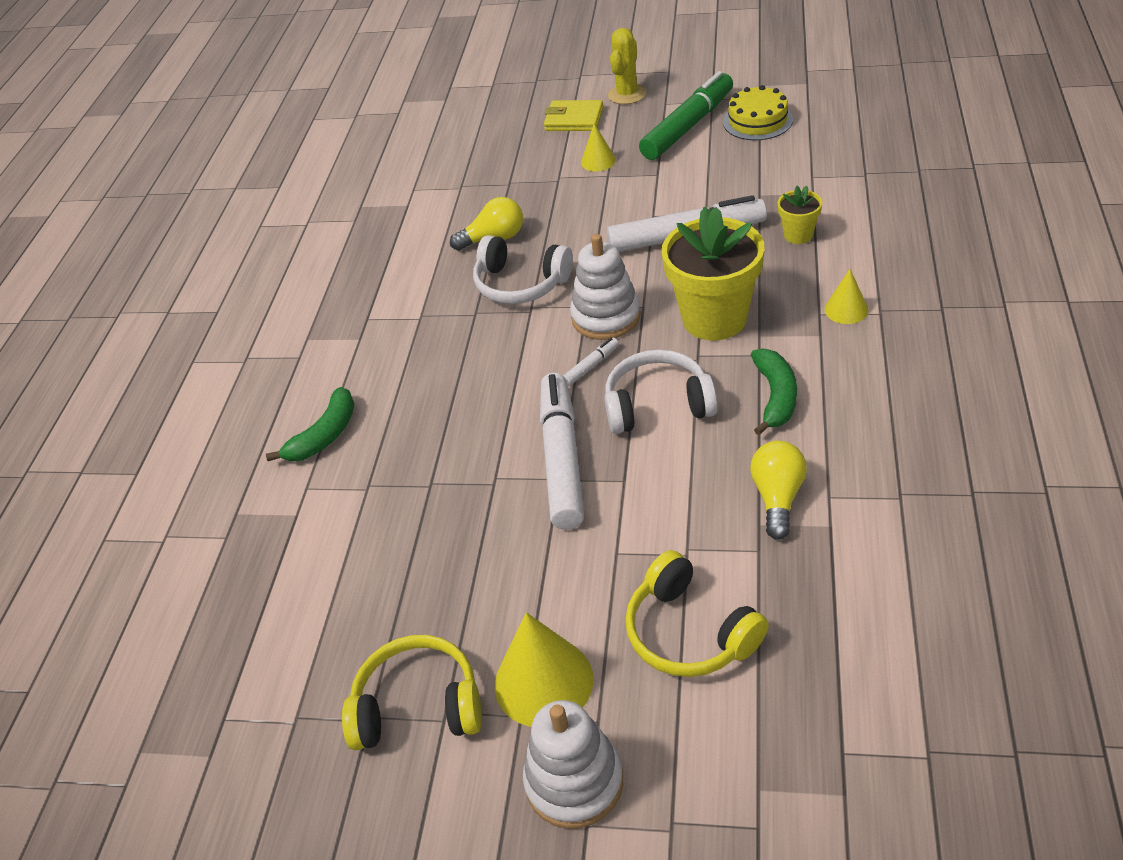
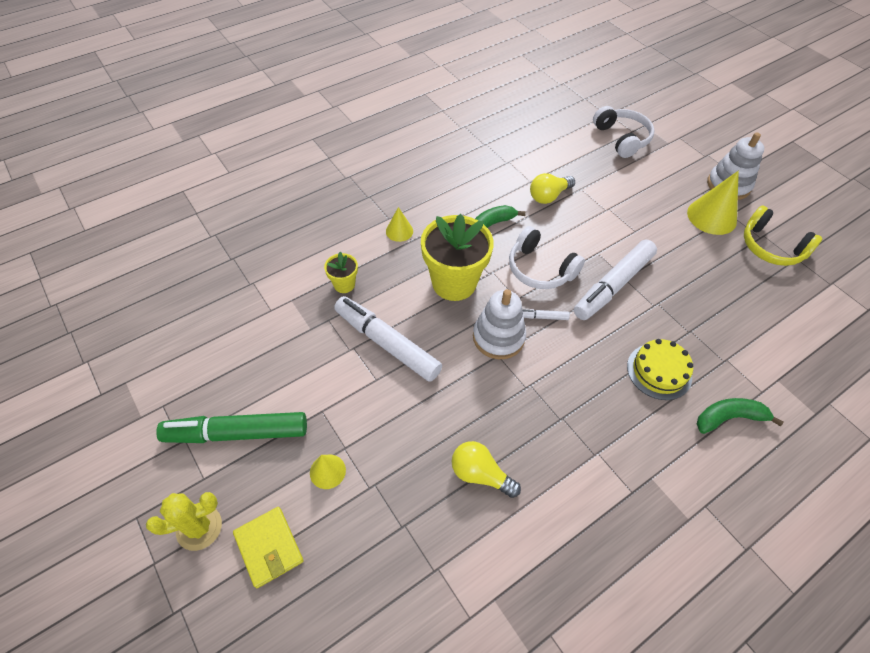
camera: 140 degrees left, 10 degrees up
(521, 283) = (511, 412): white headphones -> white headphones (621, 138)
(690, 632) = (639, 188): yellow headphones -> none
(757, 121) = (205, 385): yellow cake -> yellow cake (659, 371)

